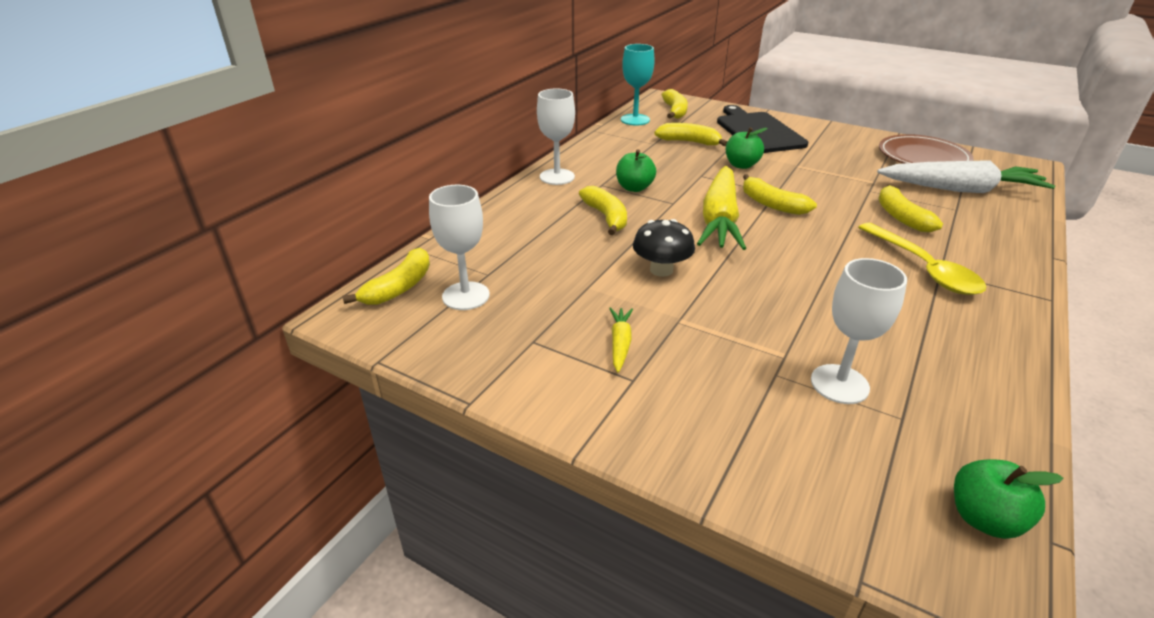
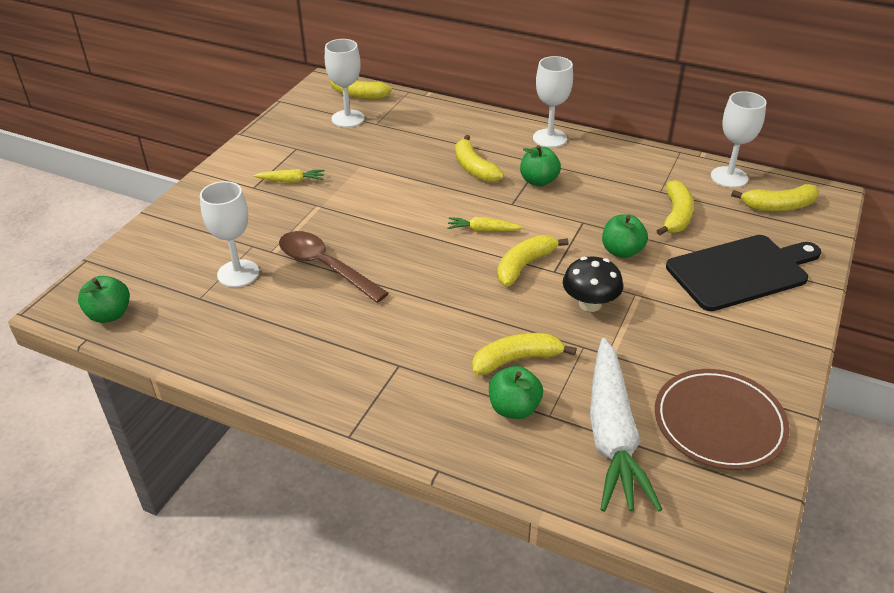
camera: 85 degrees right, 5 degrees up
(606, 217) = (474, 168): yellow banana -> yellow banana turned 90 degrees clockwise
(635, 120) = (729, 177): turquoise goblet -> white goblet
(661, 270) = (388, 197): black mushroom -> black mushroom (590, 304)
(719, 219) = (483, 230): yellow carrot -> yellow carrot, size x0.44
(805, 314) = (325, 267): none -> brown spoon
(923, 268) = (403, 353): yellow spoon -> none
(959, 222) = (514, 408): none -> green apple

